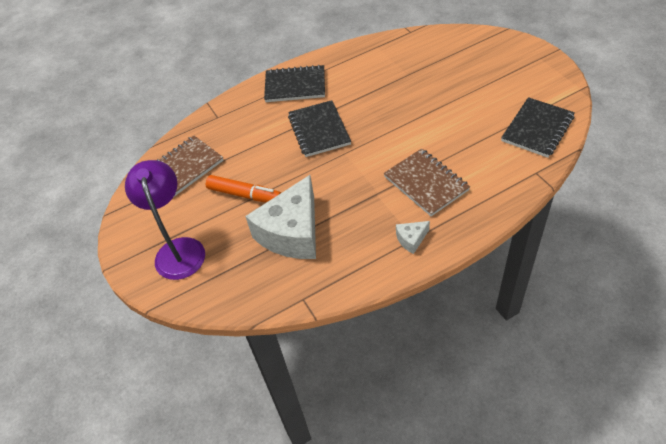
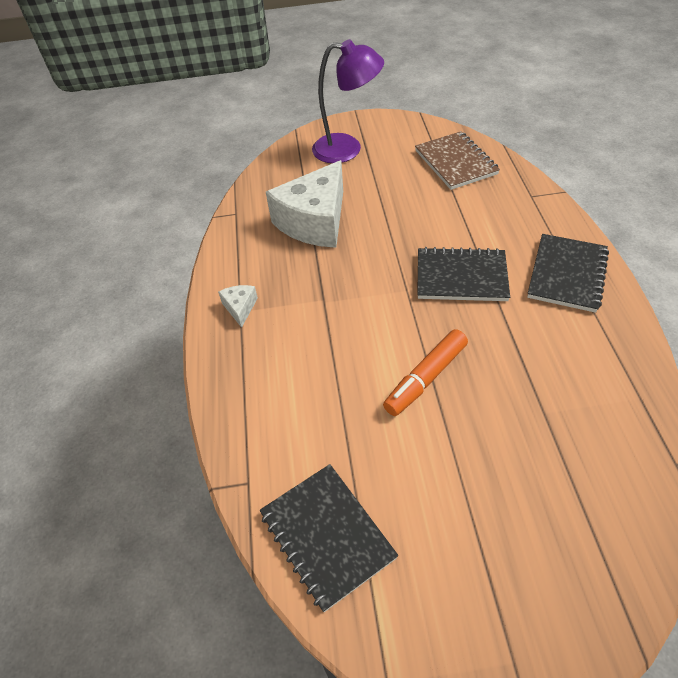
camera: 110 degrees right, 0 degrees up
(244, 195) = (389, 198): orange marker -> orange marker (426, 378)
(292, 233) = (315, 221): white cheese -> white cheese turned 105 degrees counterclockwise
(426, 183) = (308, 350): brown notebook -> none

